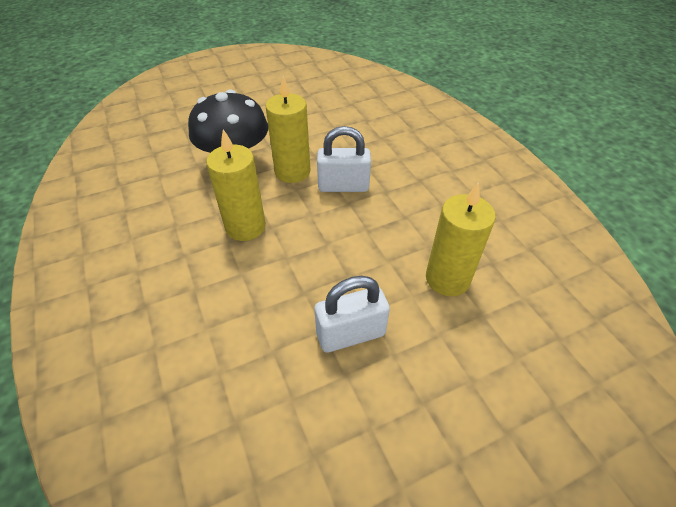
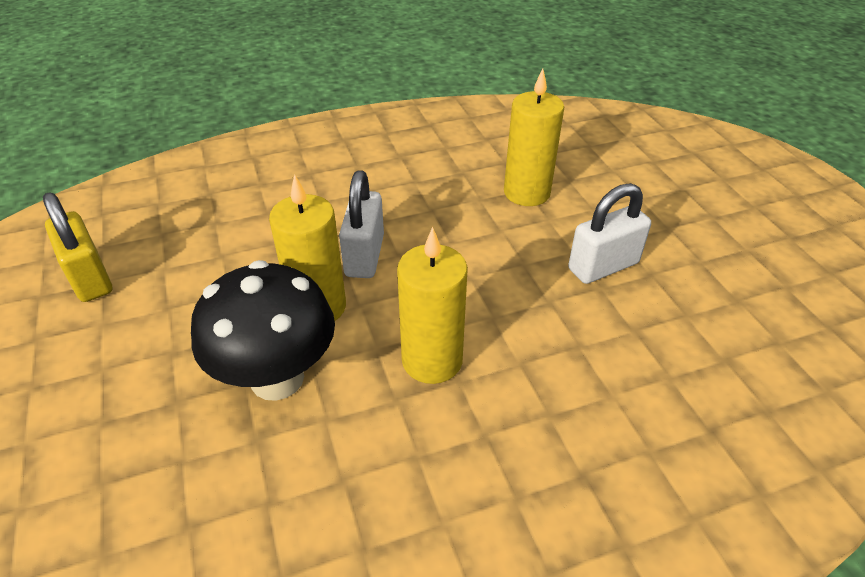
camera: 85 degrees left, 5 degrees down
(311, 90) = (90, 278): none -> yellow padlock
(350, 334) = (603, 266): white padlock -> white padlock turned 75 degrees clockwise

